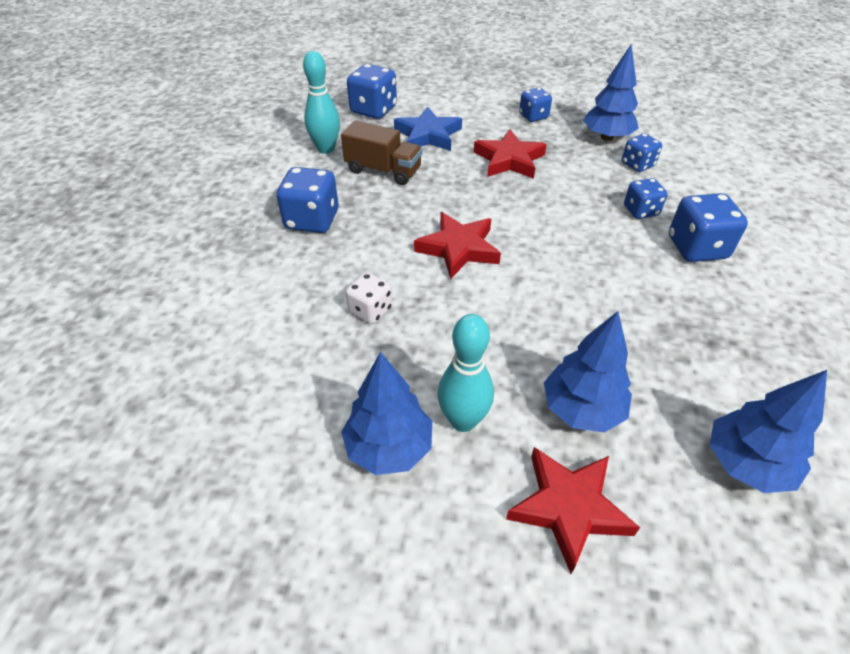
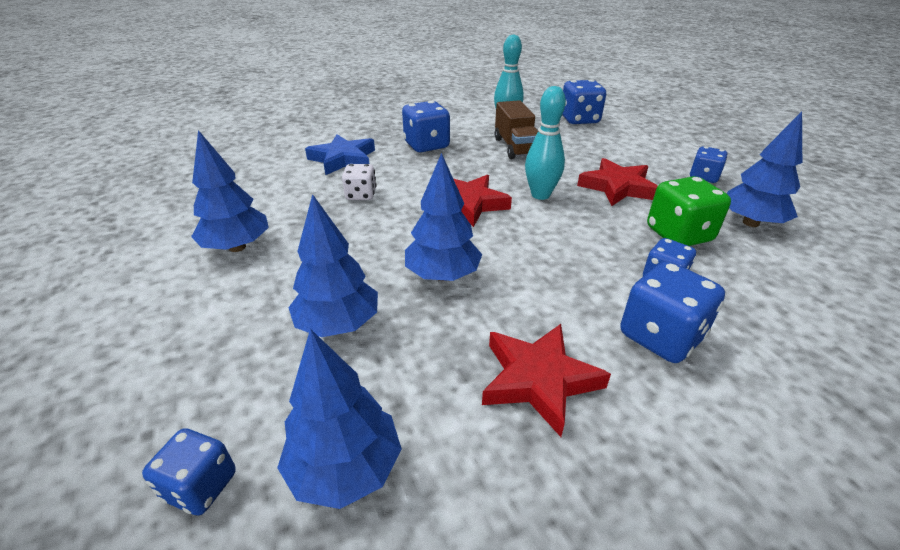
camera: 55 degrees right, 10 degrees down
(428, 135) = (587, 146): blue star -> blue star (343, 159)
(463, 420) = (283, 268): turquoise bowling pin -> turquoise bowling pin (540, 195)
(557, 315) = (442, 275): none -> blue tree
(568, 508) = (222, 350): red star -> red star (538, 379)
(596, 173) = (678, 234): none -> green dice
(637, 165) = (739, 254): blue dice -> blue dice (200, 486)

